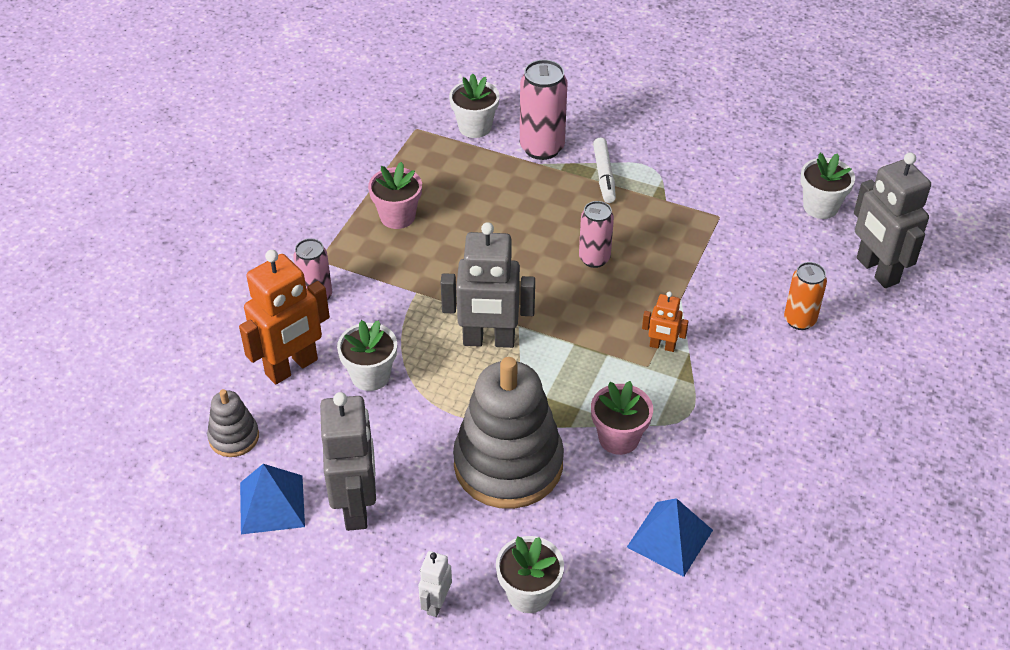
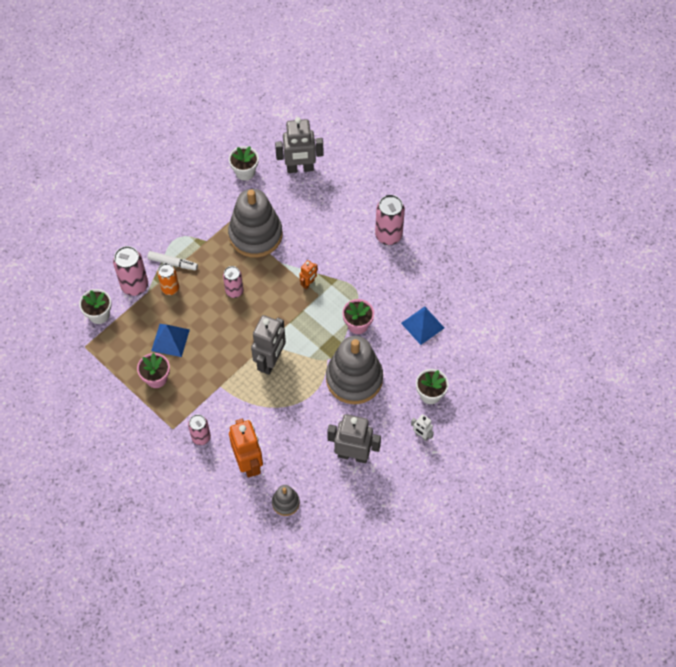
camera: 70 degrees left, 15 degrees up
(272, 504) = (336, 494): blue pyramid -> blue pyramid (170, 340)
(370, 376) = (271, 425): white flower pot -> none
(713, 253) = (255, 235): none -> grey stacking toy
(799, 320) = (317, 216): orange can -> orange can (170, 288)
(827, 430) = (388, 235): none -> pink can

